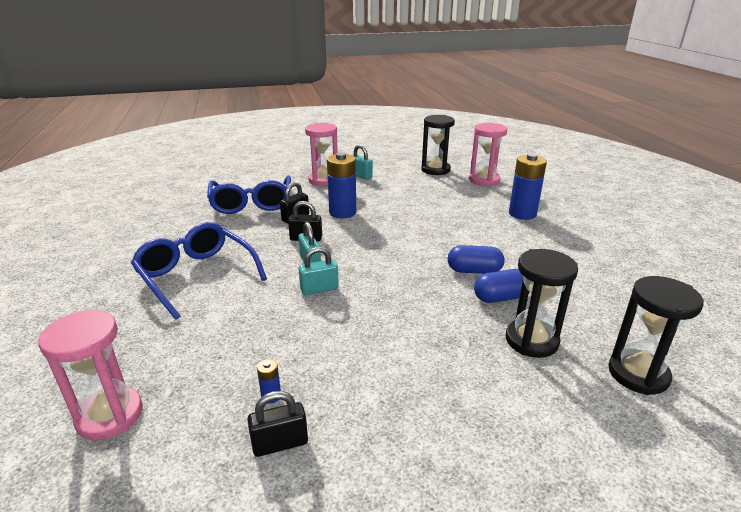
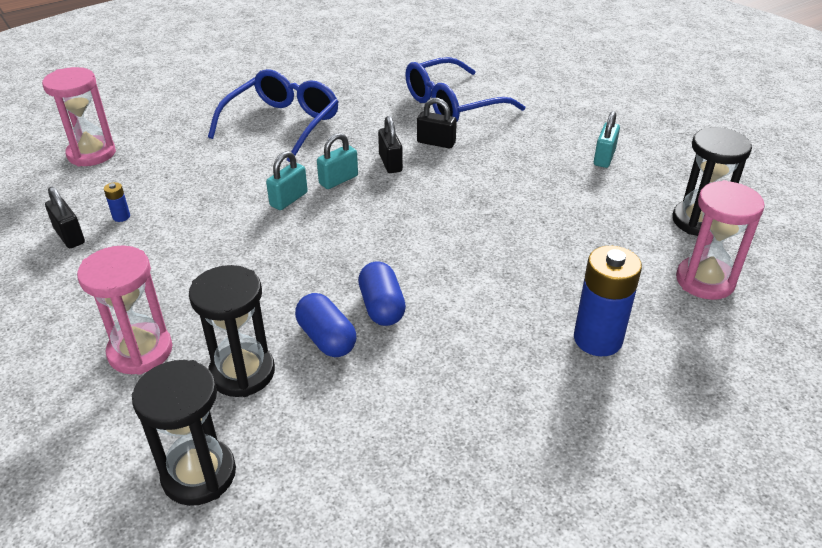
camera: 70 degrees right, 10 degrees up
(319, 289) = (288, 199): turquoise padlock -> turquoise padlock turned 75 degrees clockwise
(323, 180) = (561, 133): pink hourglass -> pink hourglass (140, 351)
(342, 212) = (474, 171): blue battery -> none

